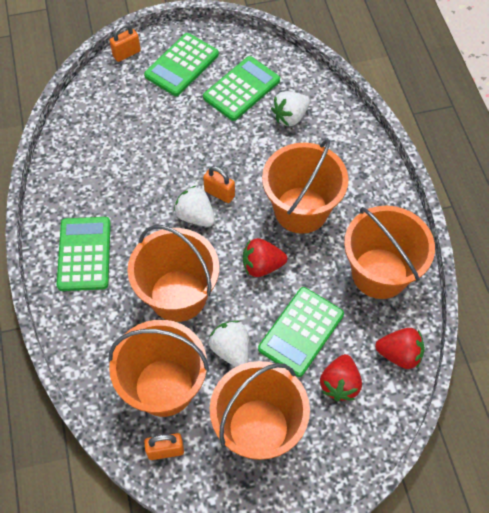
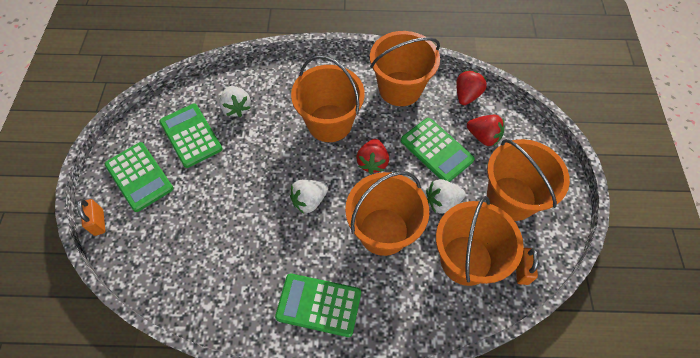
camera: 75 degrees left, 0 degrees up
(219, 193) = (293, 177): orange padlock -> none

